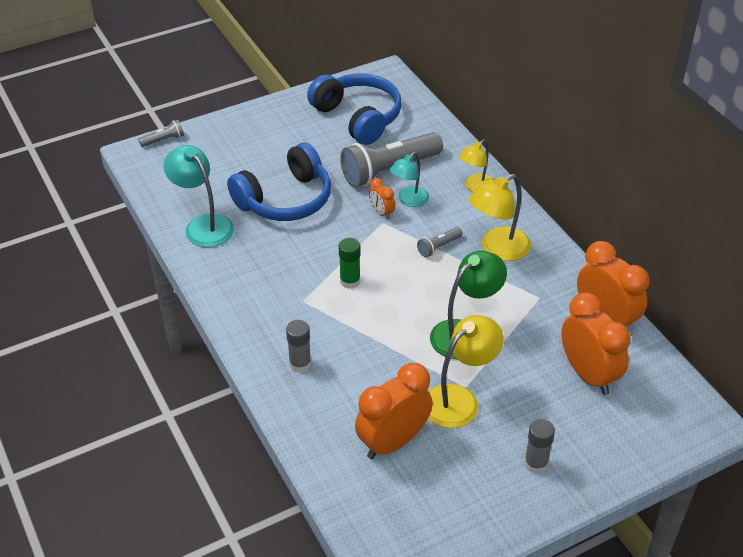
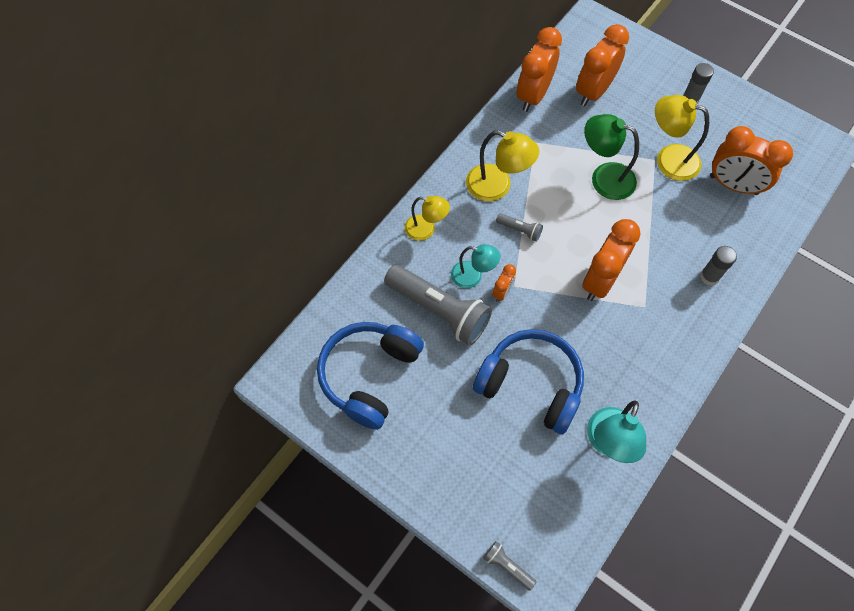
camera: 115 degrees left, 20 degrees up
(350, 281) = (600, 280): green glue stick -> orange clock

